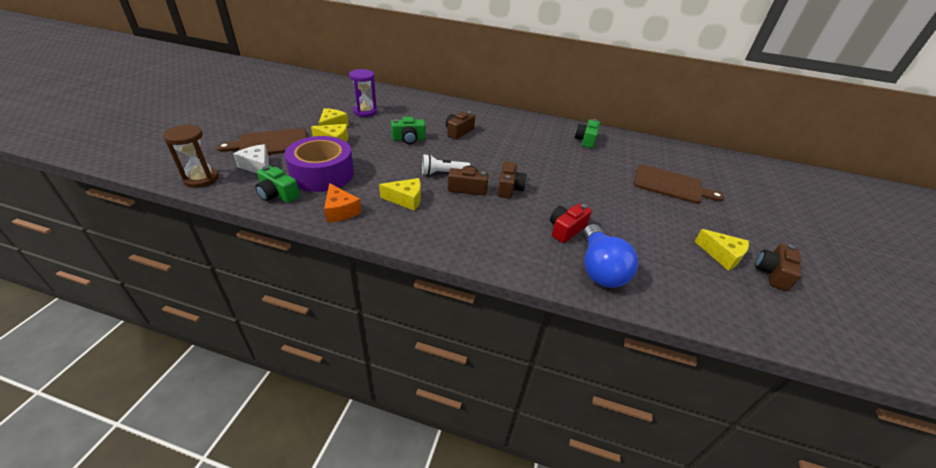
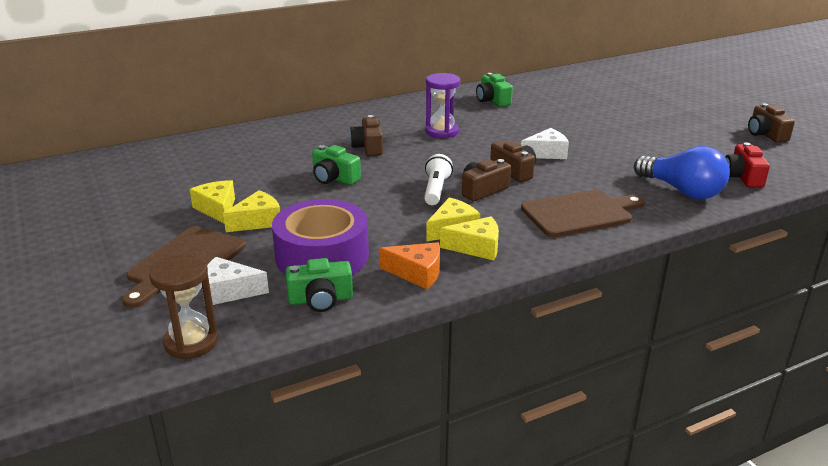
camera: 40 degrees left, 10 degrees down
(365, 112) = (221, 176): purple hourglass -> purple hourglass (442, 132)
(408, 139) = (334, 178): green camera -> green camera turned 90 degrees clockwise
(443, 173) = (436, 190): white flashlight -> white flashlight turned 150 degrees clockwise
(553, 189) = (546, 153): none -> white cheese
(566, 229) = (613, 178): red camera -> red camera (742, 177)
(671, 185) = (615, 106): brown cutting board -> brown cutting board (579, 213)
(722, 255) = (725, 139): yellow cheese -> yellow cheese (476, 247)

